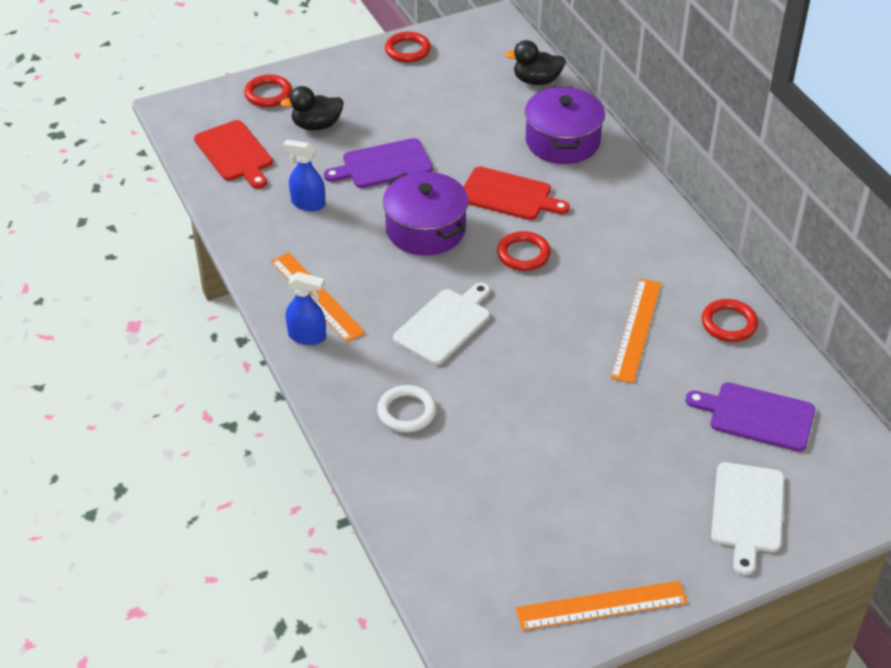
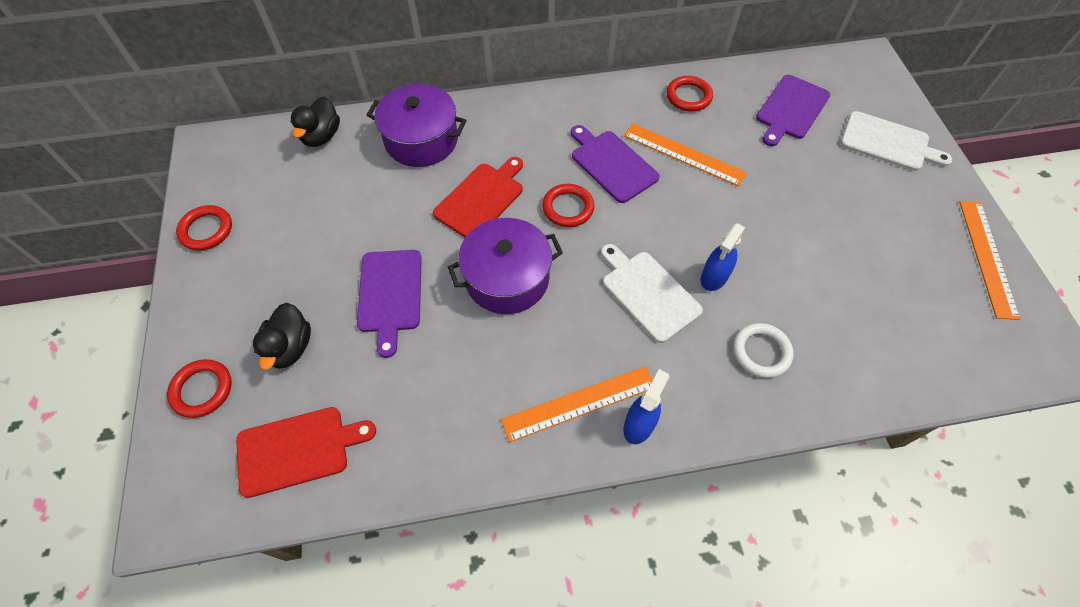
camera: 75 degrees left, 15 degrees up
(308, 203) = (424, 383): blue spray bottle -> blue spray bottle (714, 277)
(595, 276) = (612, 164): none -> purple cutting board

